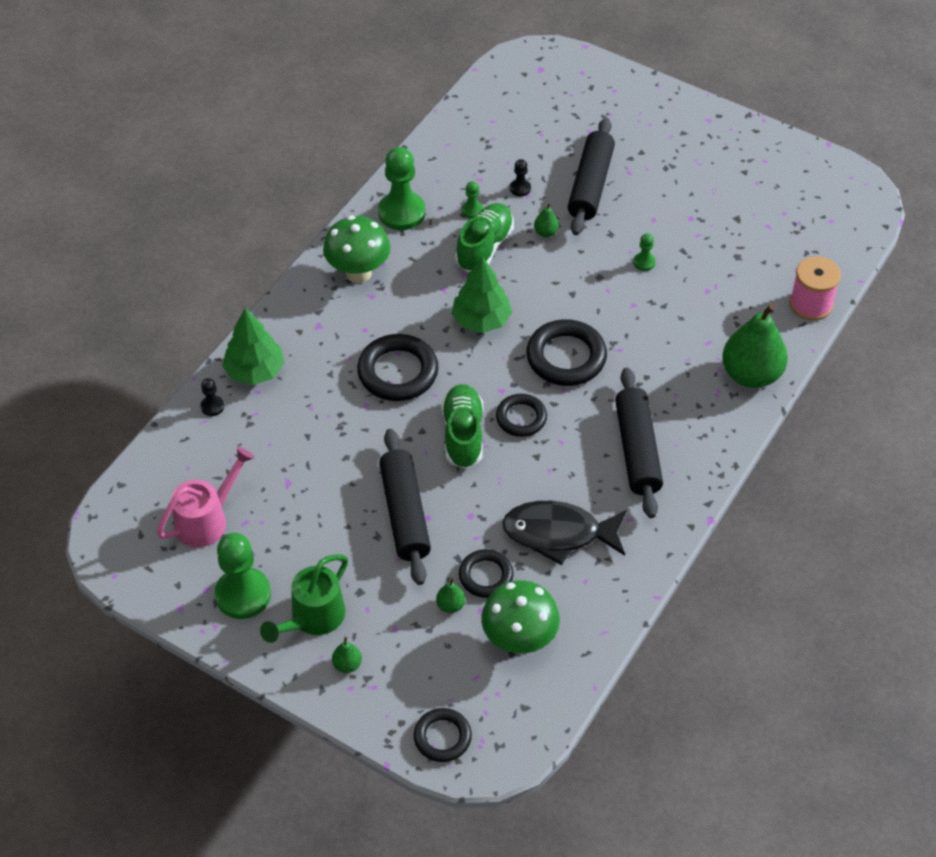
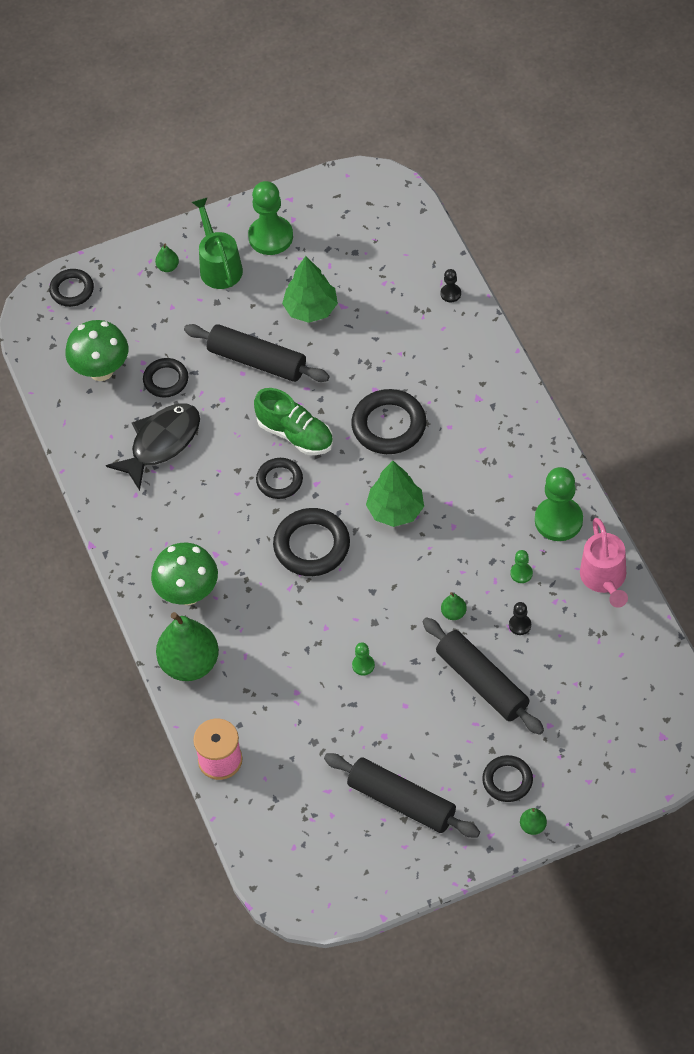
camera: 130 degrees right, 5 degrees up
(207, 519) = (350, 245): pink watering can -> pink watering can (605, 580)
(255, 371) = (464, 335): green tree -> green tree (311, 309)
(358, 273) = (513, 453): green mushroom -> green mushroom (188, 593)
(450, 605) = (161, 347): green pear -> green pear (533, 826)
(484, 247) = (472, 558): green shoe -> none
(637, 450) = (187, 538): black rolling pin -> black rolling pin (401, 802)
(657, 131) = (507, 780): none -> black ring

